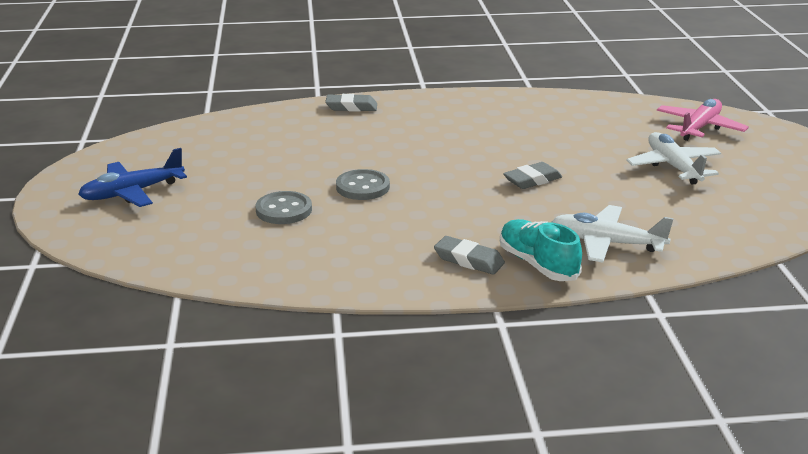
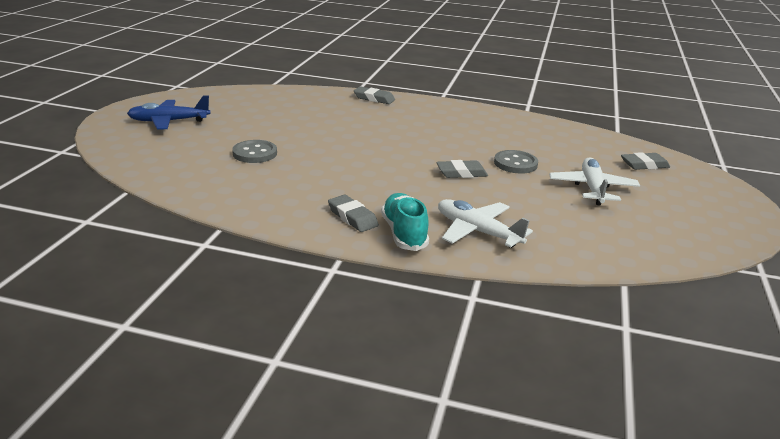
camera: 20 degrees right, 0 degrees up
(363, 187) = (326, 150): grey button -> grey button (515, 164)
(699, 128) = (644, 165): pink plane -> grey eraser

